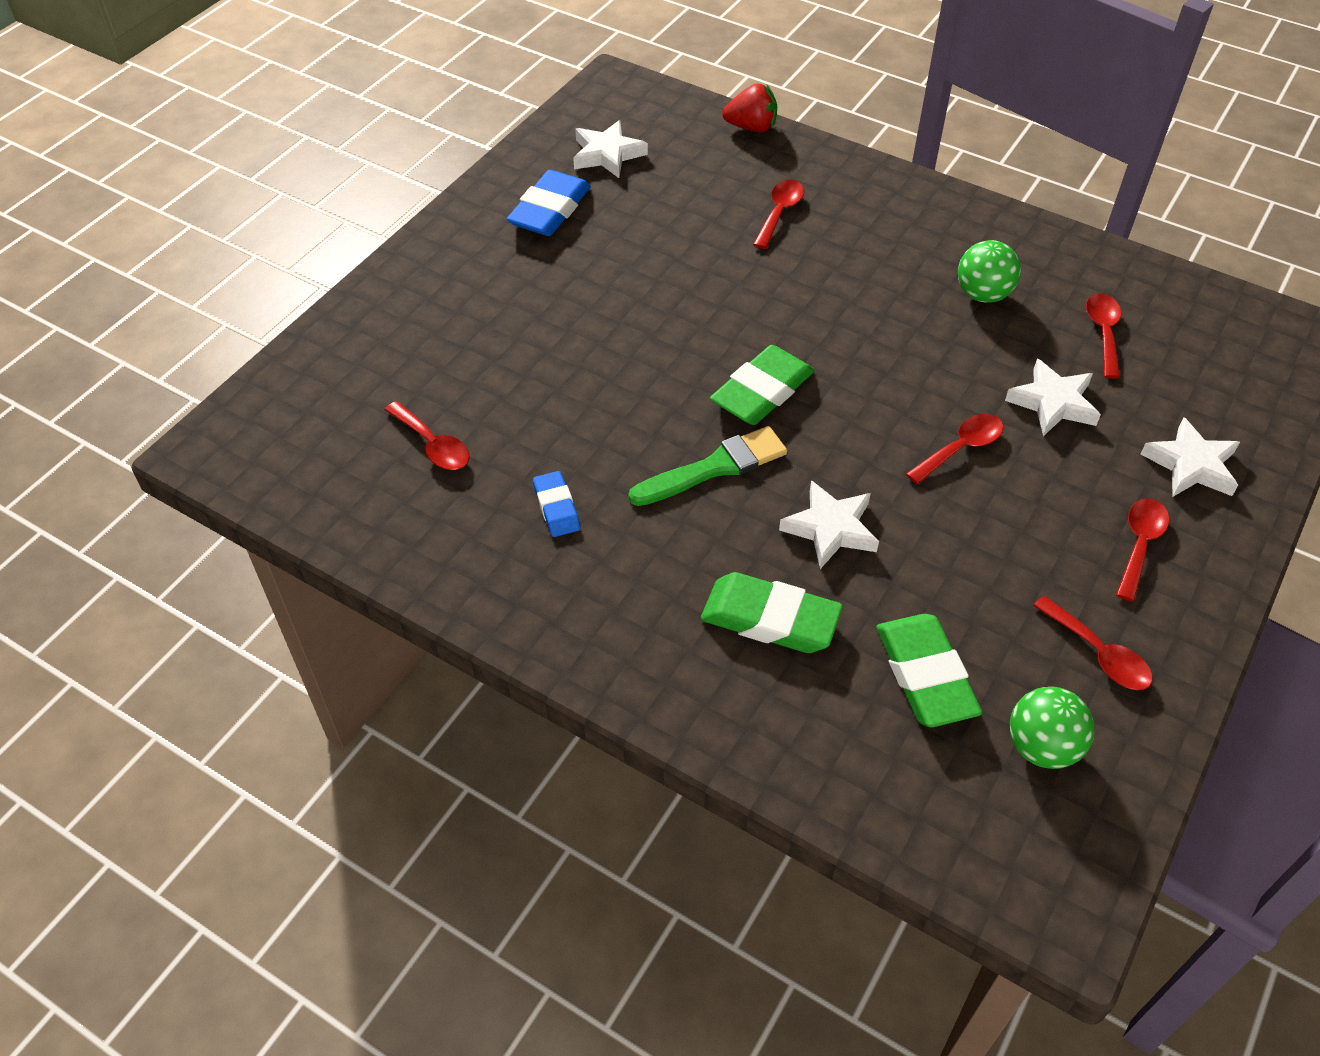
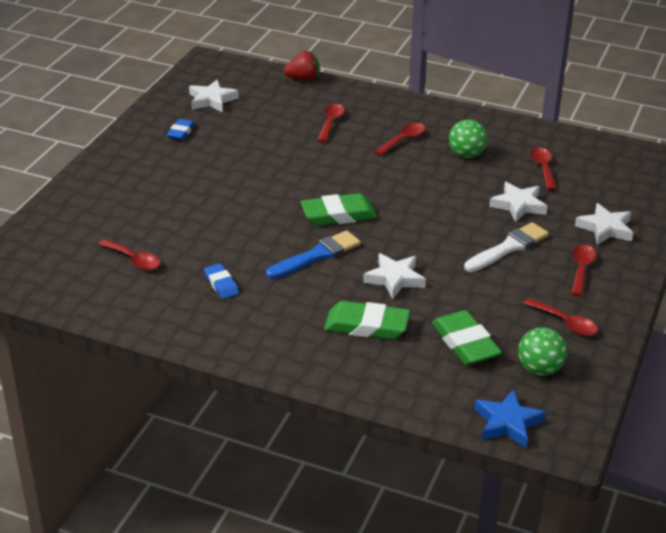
camera: 10 degrees left, 15 degrees down
(550, 210) = (181, 132): blue eraser -> blue eraser, size x0.57
(714, 468) = (316, 255): green brush -> blue brush
(762, 392) = (338, 215): green eraser -> green eraser turned 45 degrees clockwise
(961, 448) = (467, 232): red spoon -> red spoon (403, 140)
(971, 855) = (507, 423): none -> blue star
(1024, 487) = (508, 248): none -> white brush

